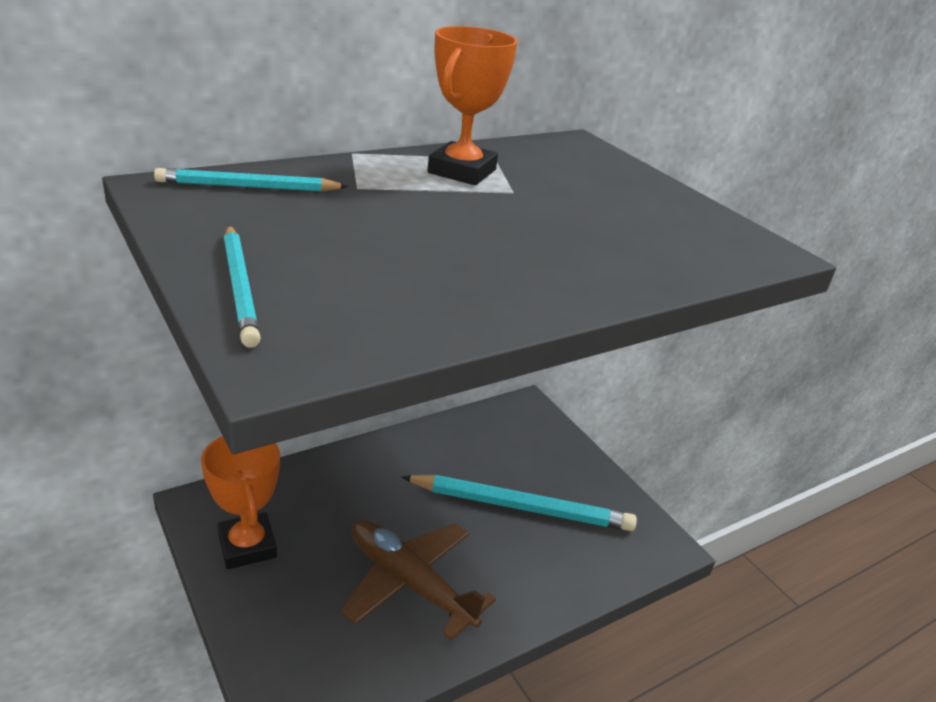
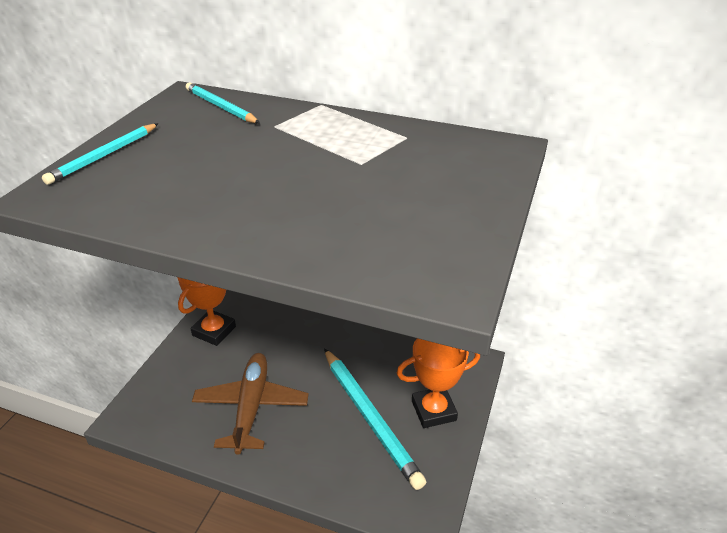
camera: 55 degrees right, 5 degrees up
(462, 171) = (360, 138): orange trophy -> orange trophy (433, 410)

